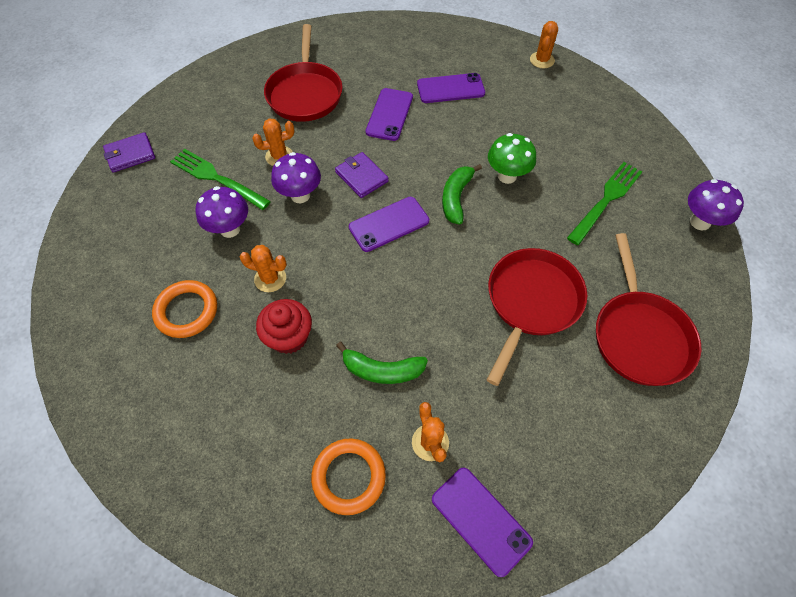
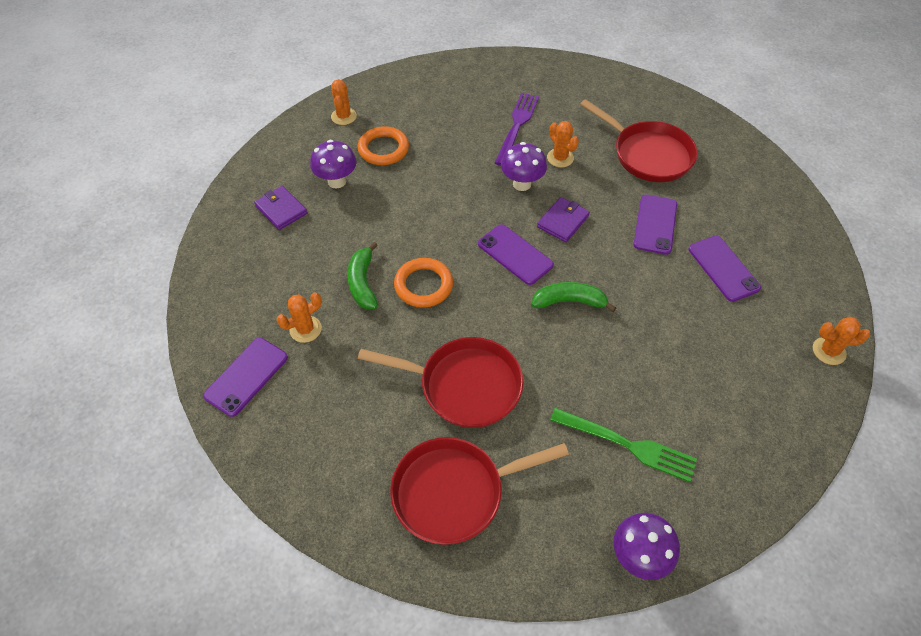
camera: 75 degrees right, 5 degrees down
(130, 154) = (518, 69): purple wallet -> purple wallet (281, 209)
(217, 178) = (517, 126): green fork -> purple fork
(230, 229) = (468, 150): purple mushroom -> purple mushroom (337, 181)
(270, 279) = (428, 188): orange cactus -> orange cactus (343, 116)
(289, 337) = (378, 215): red cupcake -> none
(305, 93) = (648, 154): red pan -> red pan turned 120 degrees counterclockwise
(349, 477) = (269, 282): orange ring -> orange ring (423, 285)
(389, 114) = (655, 224): purple phone -> purple phone turned 75 degrees counterclockwise
(507, 176) = (619, 341): green mushroom -> none

